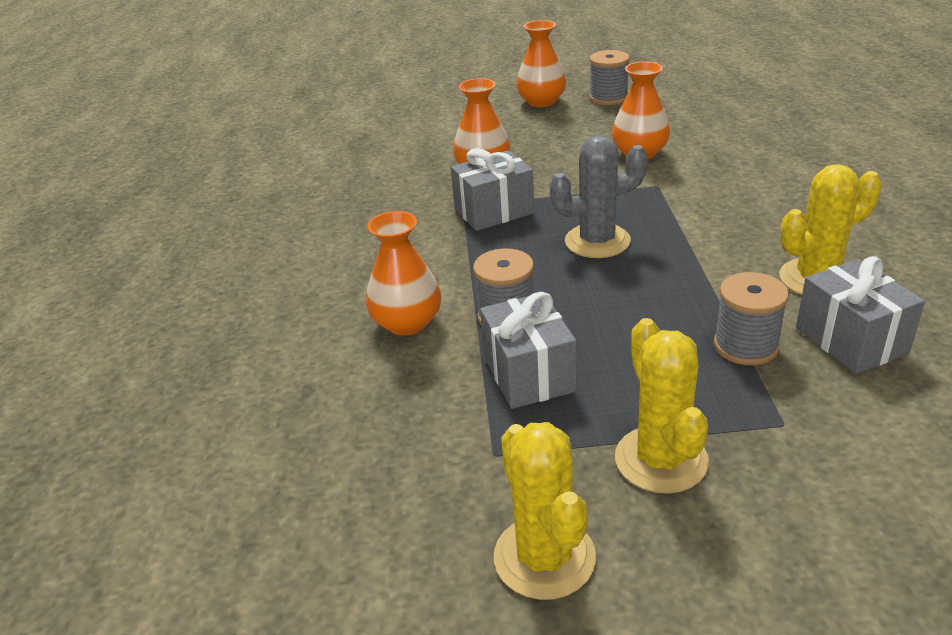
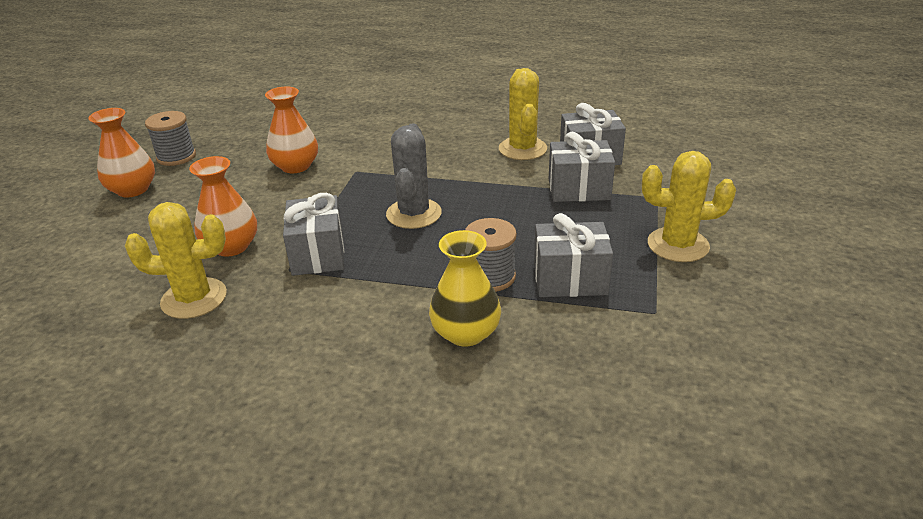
camera: 75 degrees left, 0 degrees up
(407, 323) = (465, 333): orange vase -> yellow vase
(544, 557) = (757, 308): yellow cactus -> yellow cactus (194, 298)
(745, 346) = (579, 189): grey spool -> grey gift

